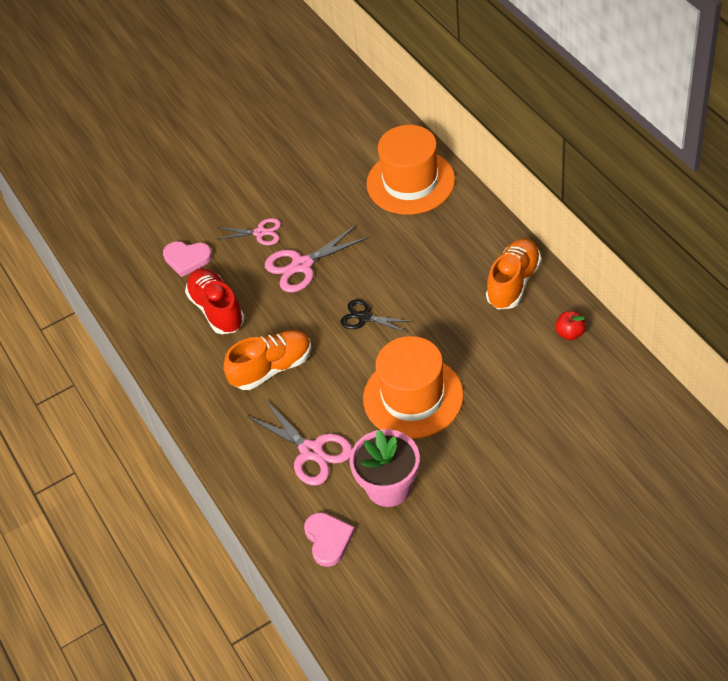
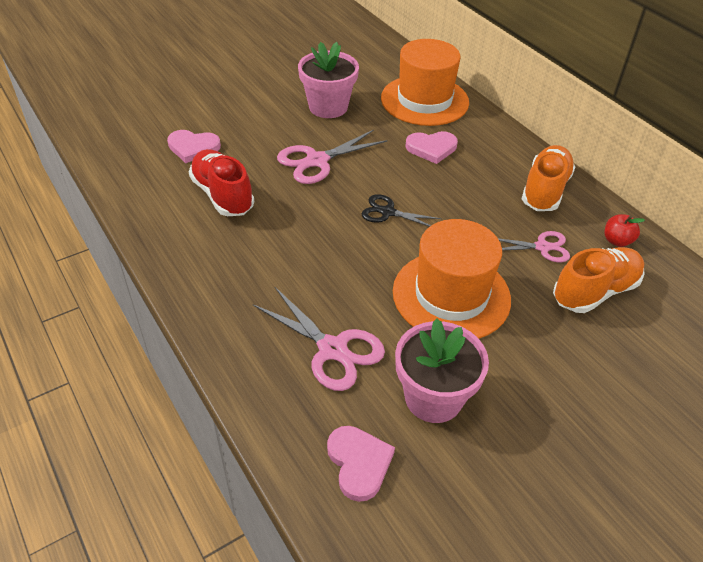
camera: 10 degrees left, 5 degrees down
(260, 233) = (272, 131): pink scissors -> pink scissors (542, 247)
(272, 368) = (284, 256): orange shoe -> orange shoe (595, 291)
(314, 199) = (328, 107): none -> pink flower pot
(411, 242) = (431, 148): none -> pink heart

